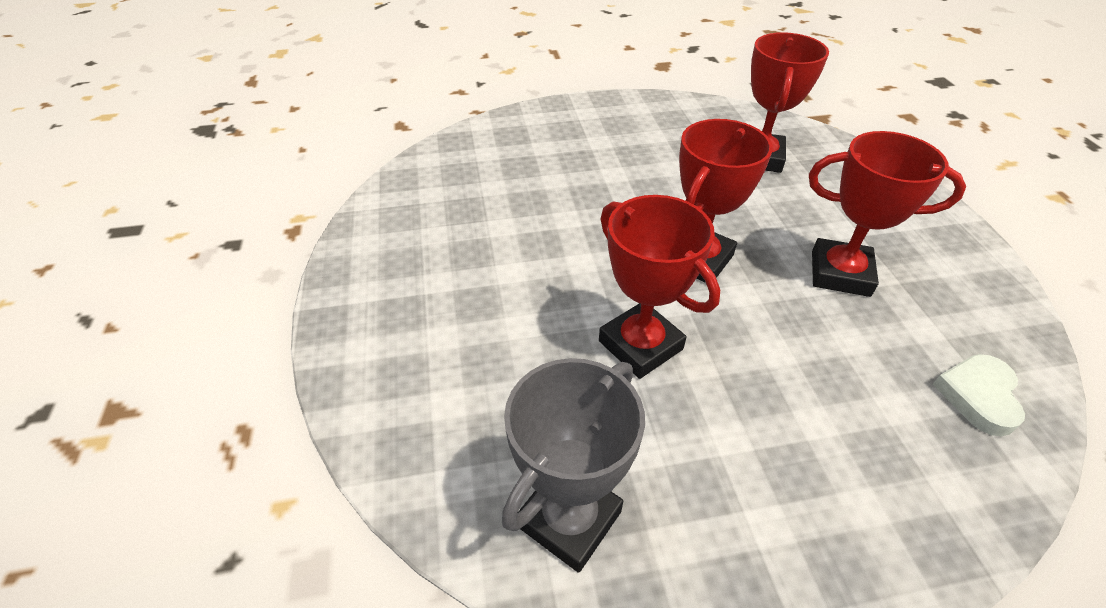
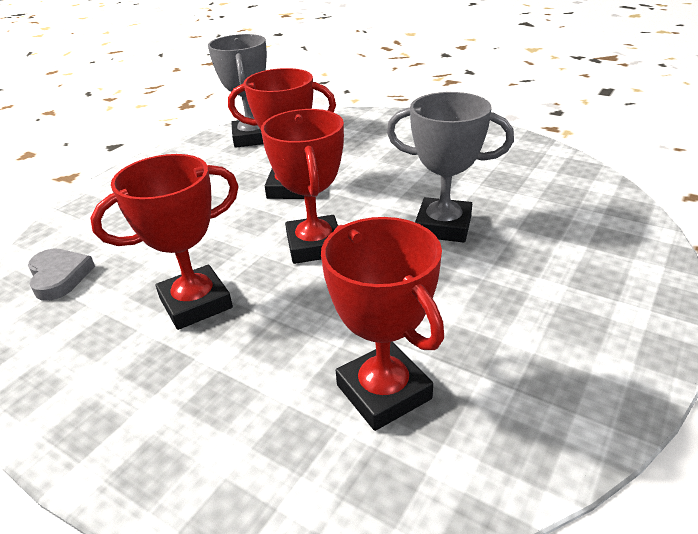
camera: 135 degrees right, 10 degrees down
(583, 208) = (443, 226): none -> grey trophy
(978, 396) = (59, 277): white heart -> grey heart

